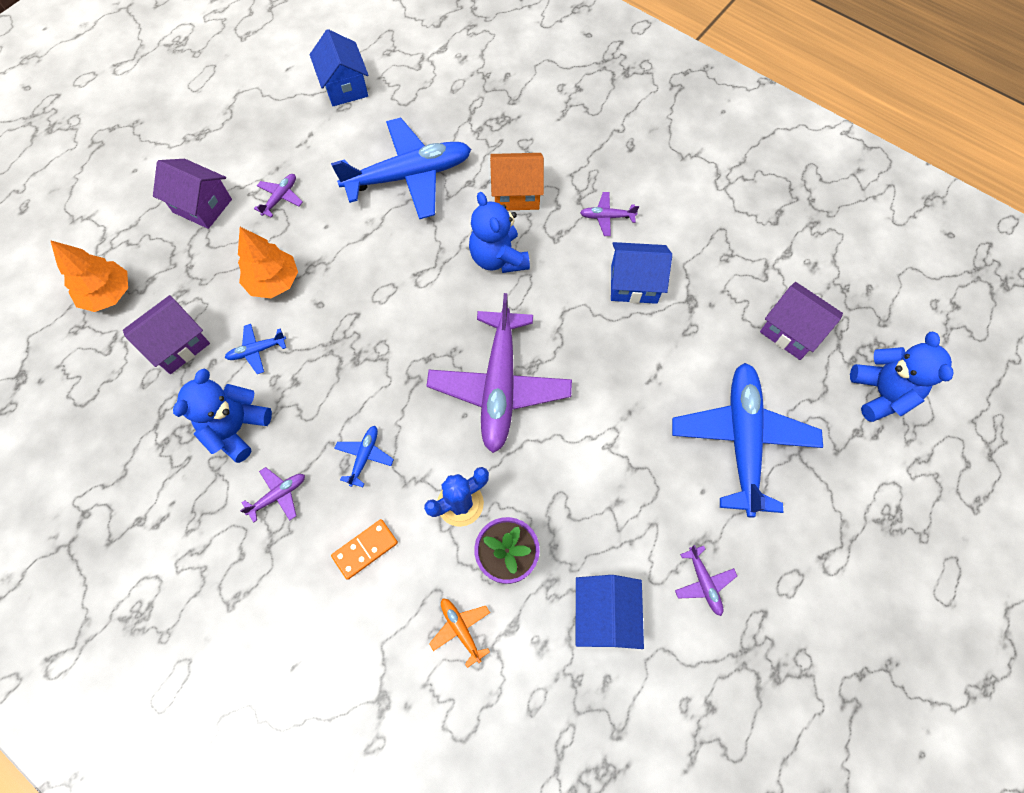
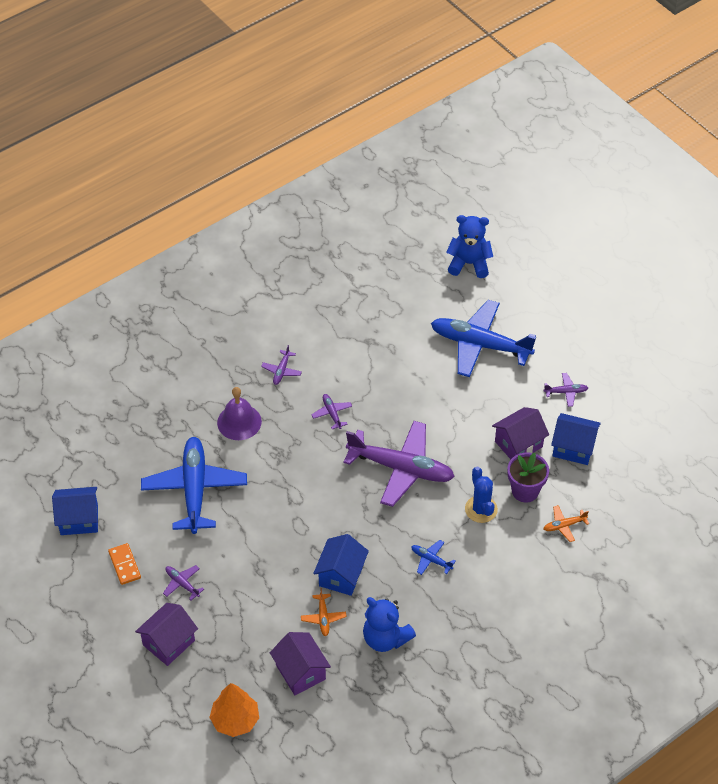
camera: 75 degrees left, 15 degrees down
(257, 350) = (323, 617): blue plane -> orange plane
(273, 282) = (264, 599): orange tree -> none
(278, 495) = (445, 617): purple plane -> purple plane (332, 413)
(365, 549) = (498, 570): orange domino -> orange domino (124, 565)
(498, 258) = (294, 446): blue teddy bear -> none
(516, 194) = (239, 422): orange house -> purple bell
(634, 284) = (344, 370): blue house -> blue house (341, 575)
(791, 331) = (410, 294): purple house -> purple house (518, 444)

